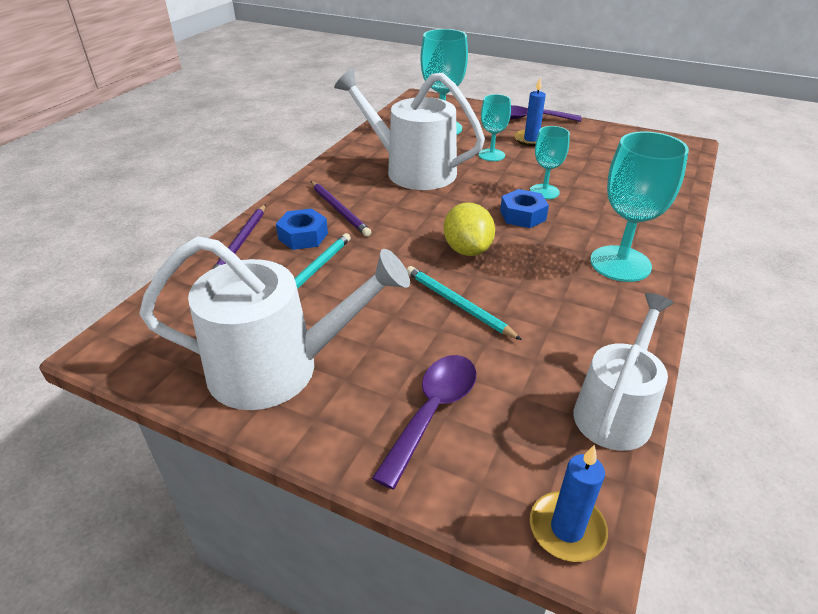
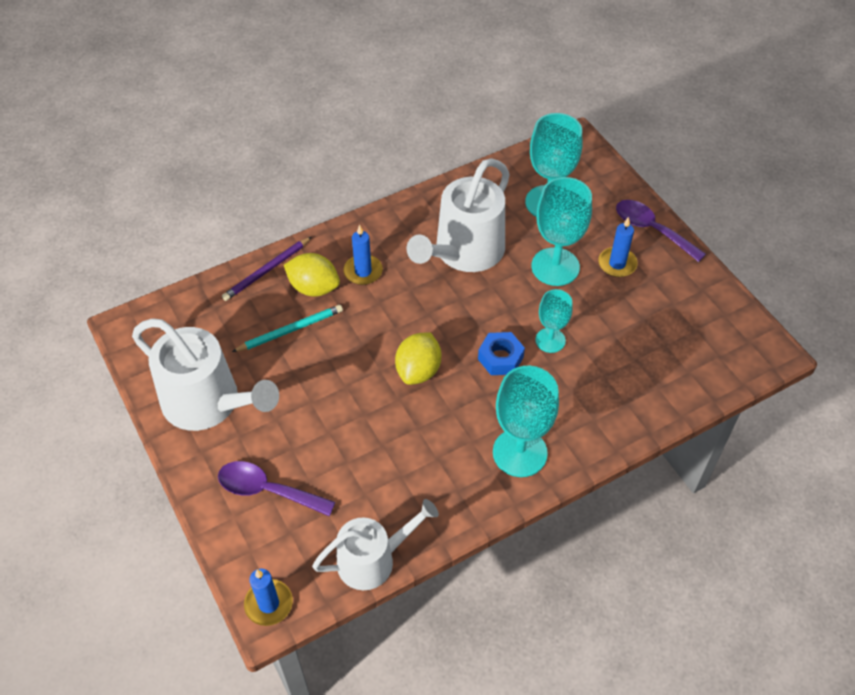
camera: 35 degrees right, 15 degrees up
(303, 236) = (314, 288): blue nut -> yellow lemon
(339, 210) = (363, 271): purple pencil -> blue candle
(412, 170) = (464, 252): white watering can -> white watering can turned 120 degrees counterclockwise
(432, 412) = (267, 490): purple spoon -> purple spoon turned 135 degrees counterclockwise
(458, 304) = (361, 418): turquoise pencil -> none
(491, 155) = (555, 267): turquoise goblet -> turquoise goblet, size x1.69

